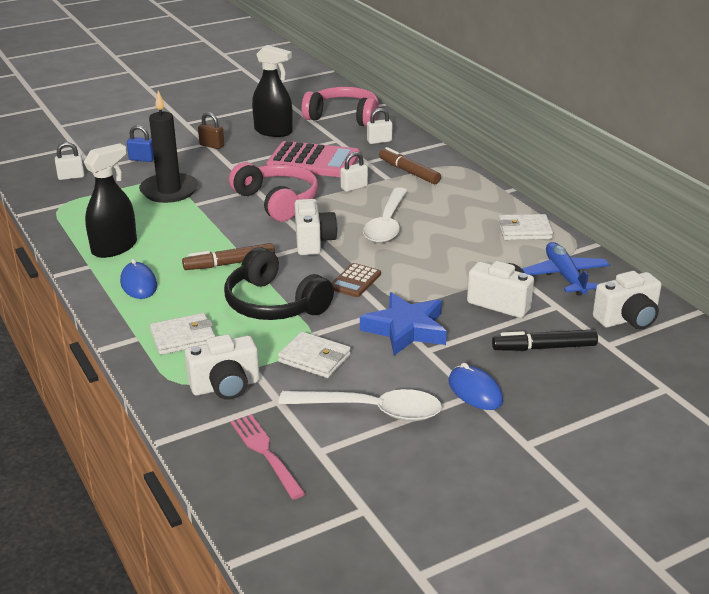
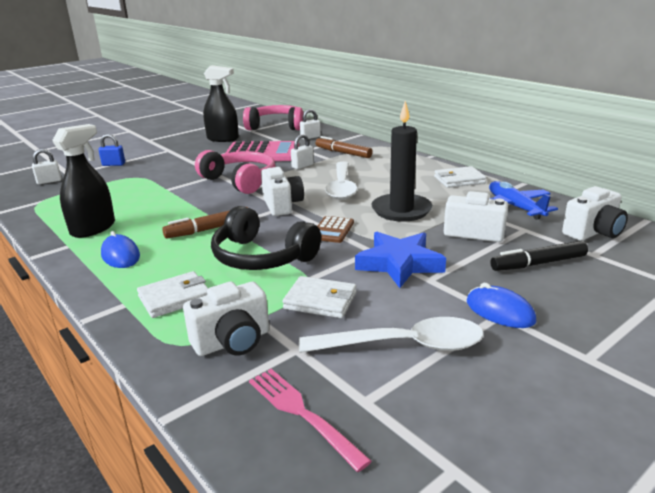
camera: 10 degrees left, 5 degrees down
(169, 191) = (141, 182): black candle -> black candle (401, 210)
(212, 145) = (173, 151): brown padlock -> none

